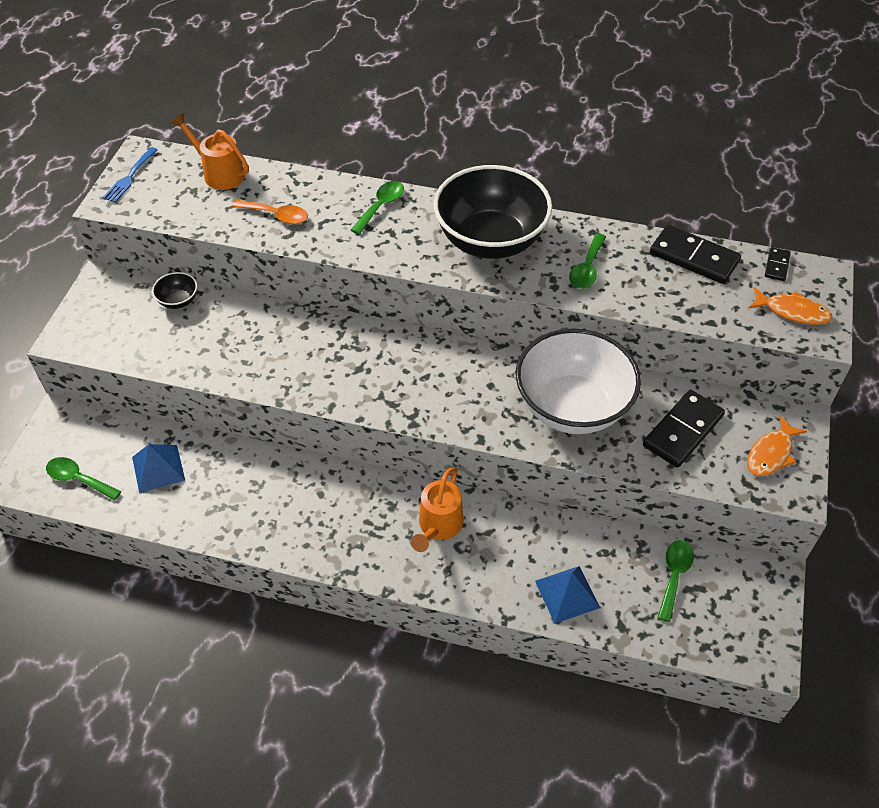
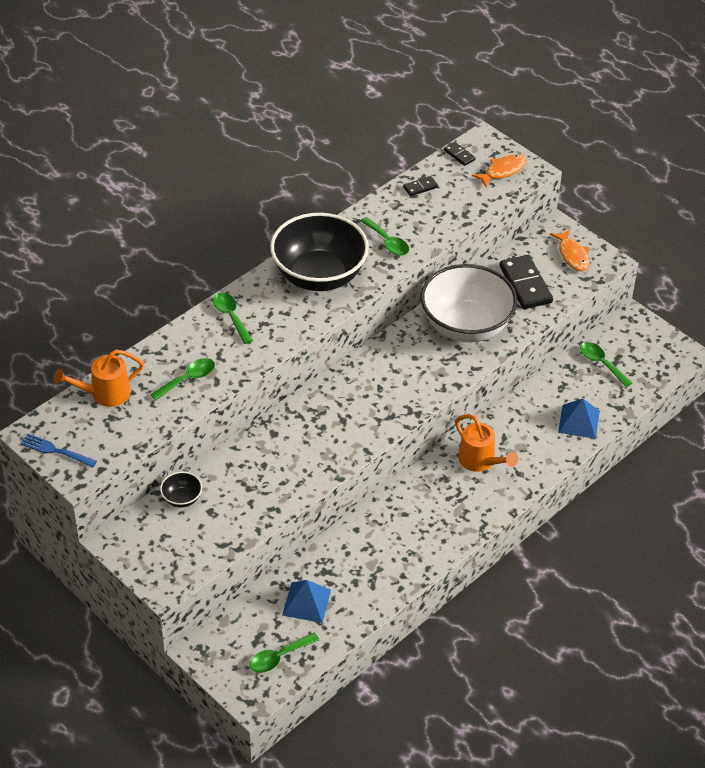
camera: 60 degrees left, 5 degrees down
(130, 176) = (56, 451): blue fork -> blue fork turned 150 degrees clockwise
(277, 215) = (188, 379): orange spoon -> green spoon
(694, 257) = (420, 187): black domino -> black domino, size x0.49

